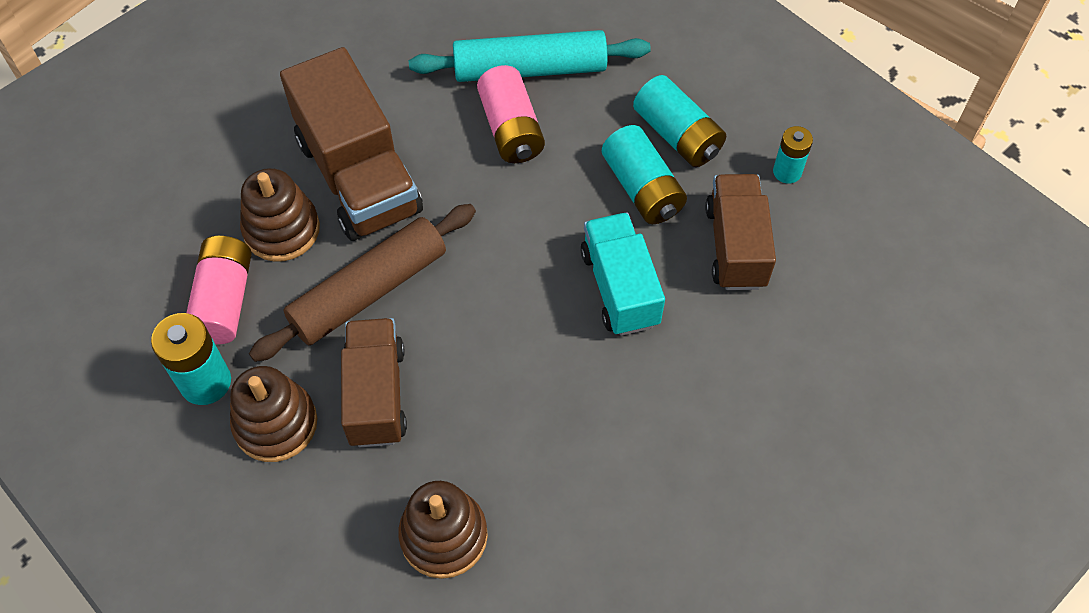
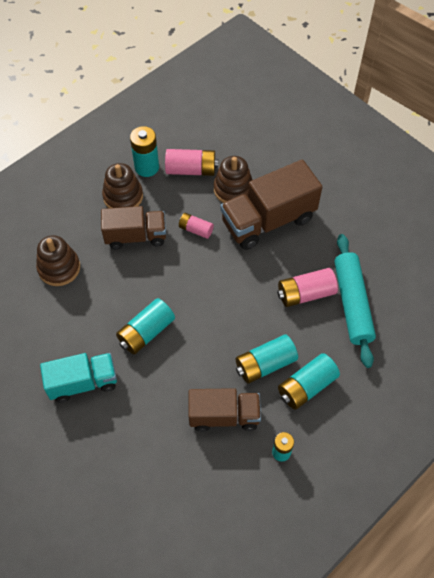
camera: 90 degrees right, 0 degrees up
(369, 291) = (195, 229): brown rolling pin -> pink battery
(587, 367) = (146, 332): none -> turquoise battery
(619, 288) = (196, 350): turquoise truck -> turquoise truck (83, 382)

